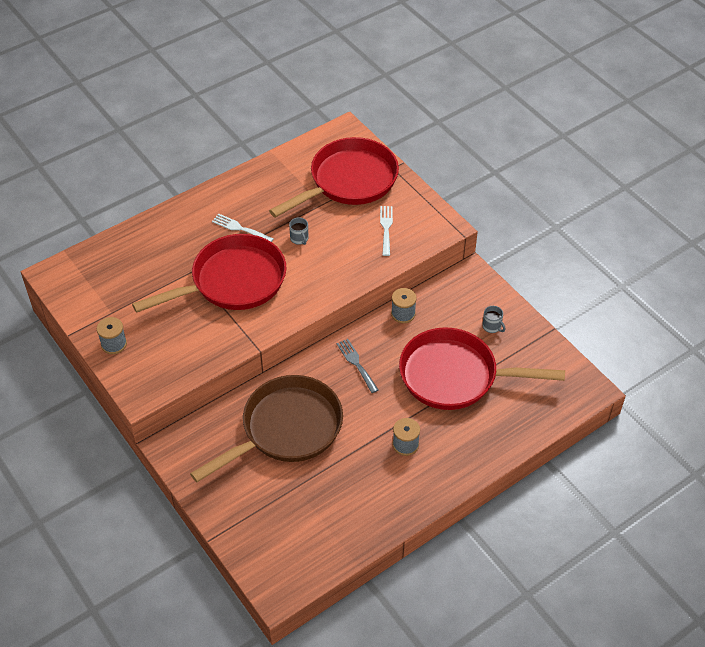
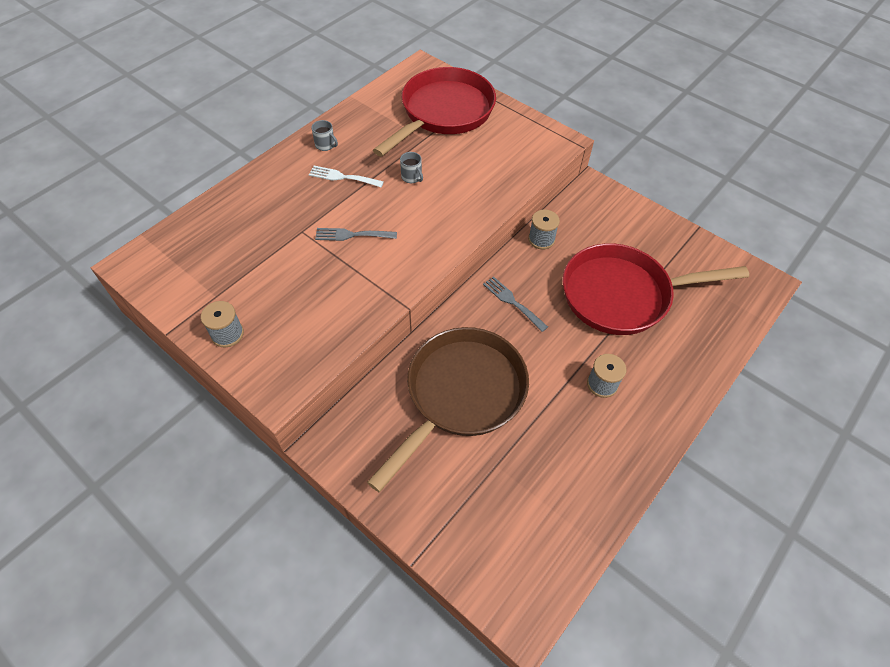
camera: 15 degrees left, 5 degrees up
(233, 281) = (352, 235): red pan -> grey fork
(386, 228) = (500, 152): white fork -> none
(492, 326) = (637, 236): grey mug -> grey mug (325, 145)

